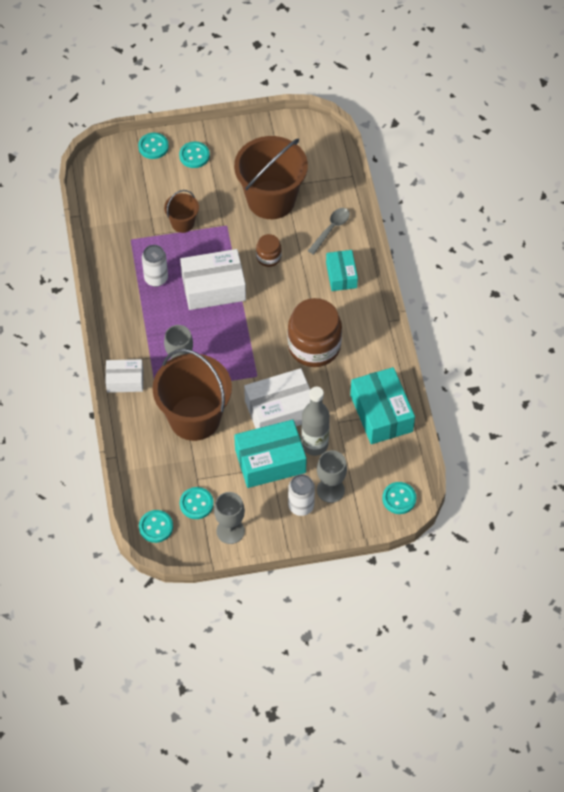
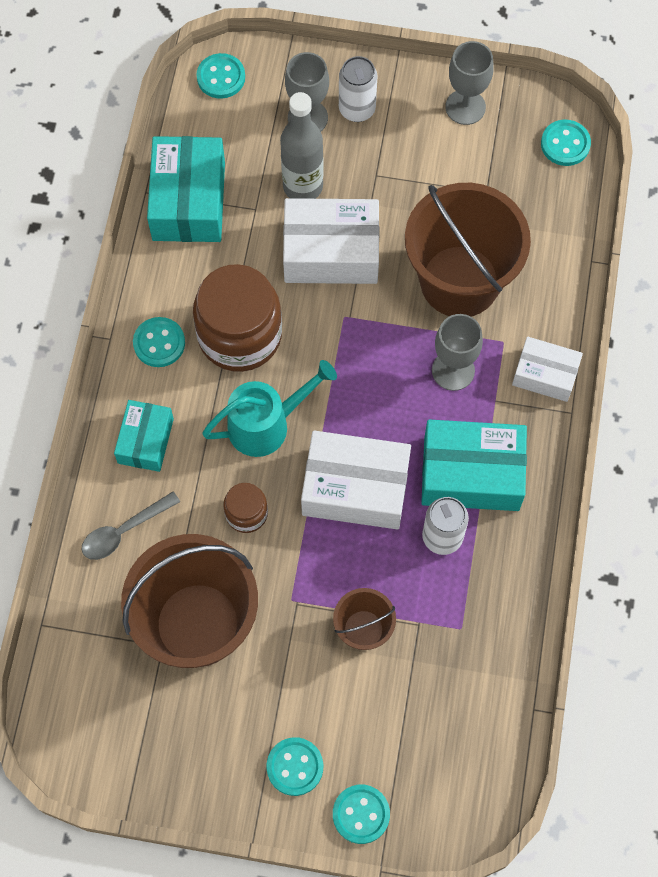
camera: 160 degrees left, 10 degrees up
(196, 504) = (499, 157): turquoise button -> turquoise button (159, 343)
(270, 461) = (374, 183): turquoise box -> turquoise box (471, 473)
(277, 304) = (267, 424): none -> turquoise watering can

